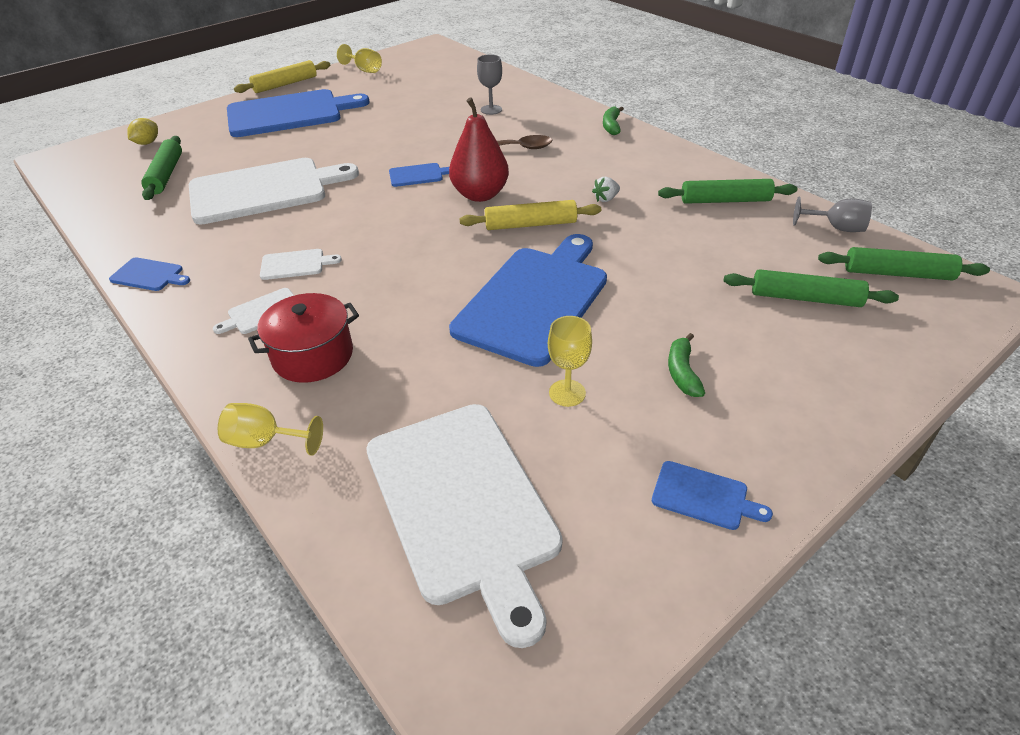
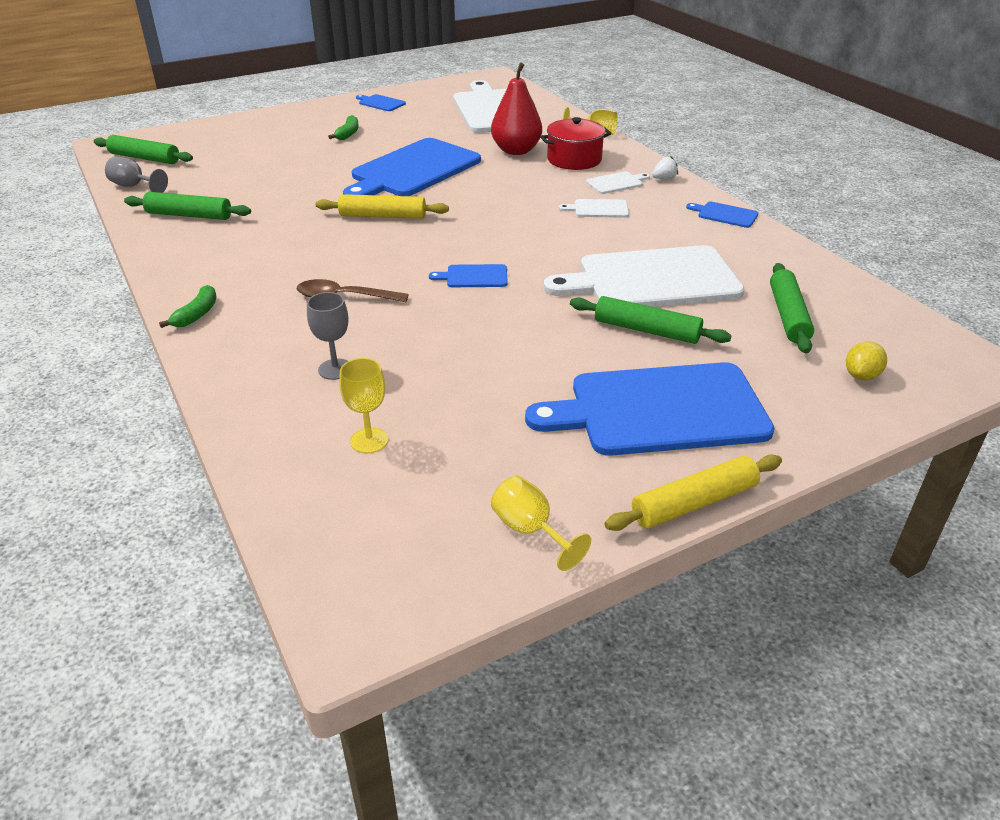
camera: 170 degrees left, 5 degrees down
(480, 195) = (415, 247): red pear -> red pear (516, 151)
(567, 393) = (421, 133): yellow goblet -> yellow goblet (369, 440)
(606, 199) = (295, 229): white strawberry -> white strawberry (664, 179)
(805, 298) = (228, 153): green rolling pin -> green rolling pin (646, 330)

